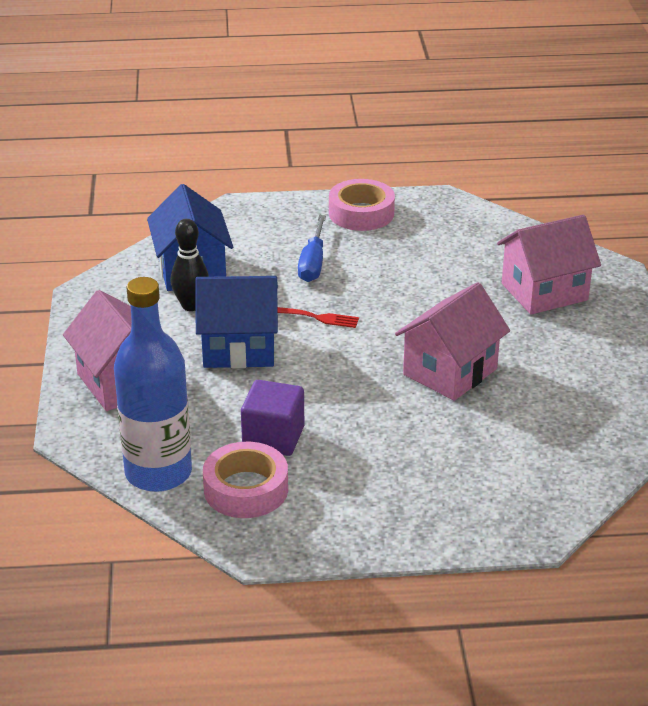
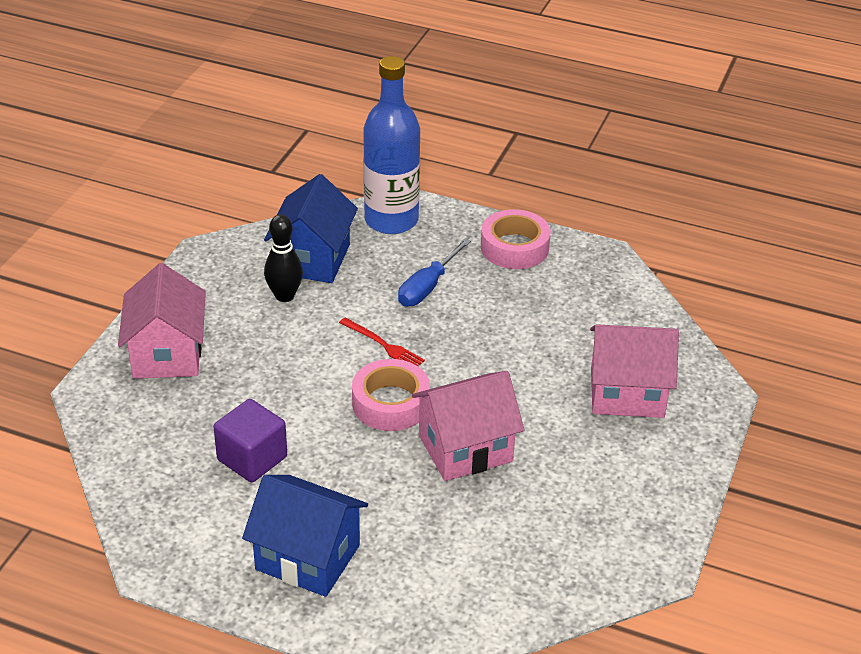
camera: 25 degrees right, 5 degrees up
(158, 473) = (129, 456): blue bottle -> blue bottle (391, 220)
(239, 348) = (292, 355): blue house -> blue house (307, 557)
(246, 489) = (189, 502): pink tape -> pink tape (391, 403)

